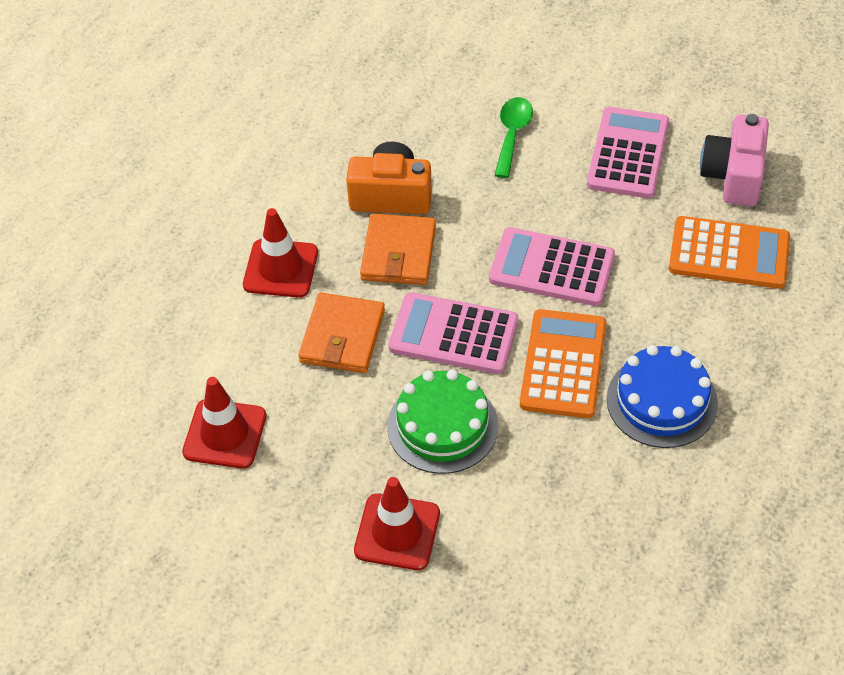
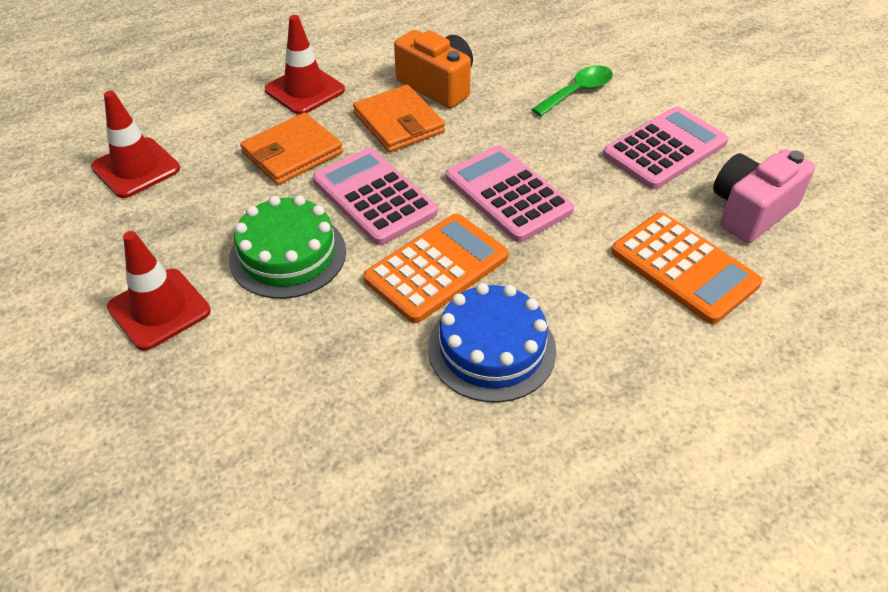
camera: 35 degrees right, 5 degrees down
(398, 253) = (399, 123): orange wallet -> orange wallet turned 75 degrees counterclockwise

